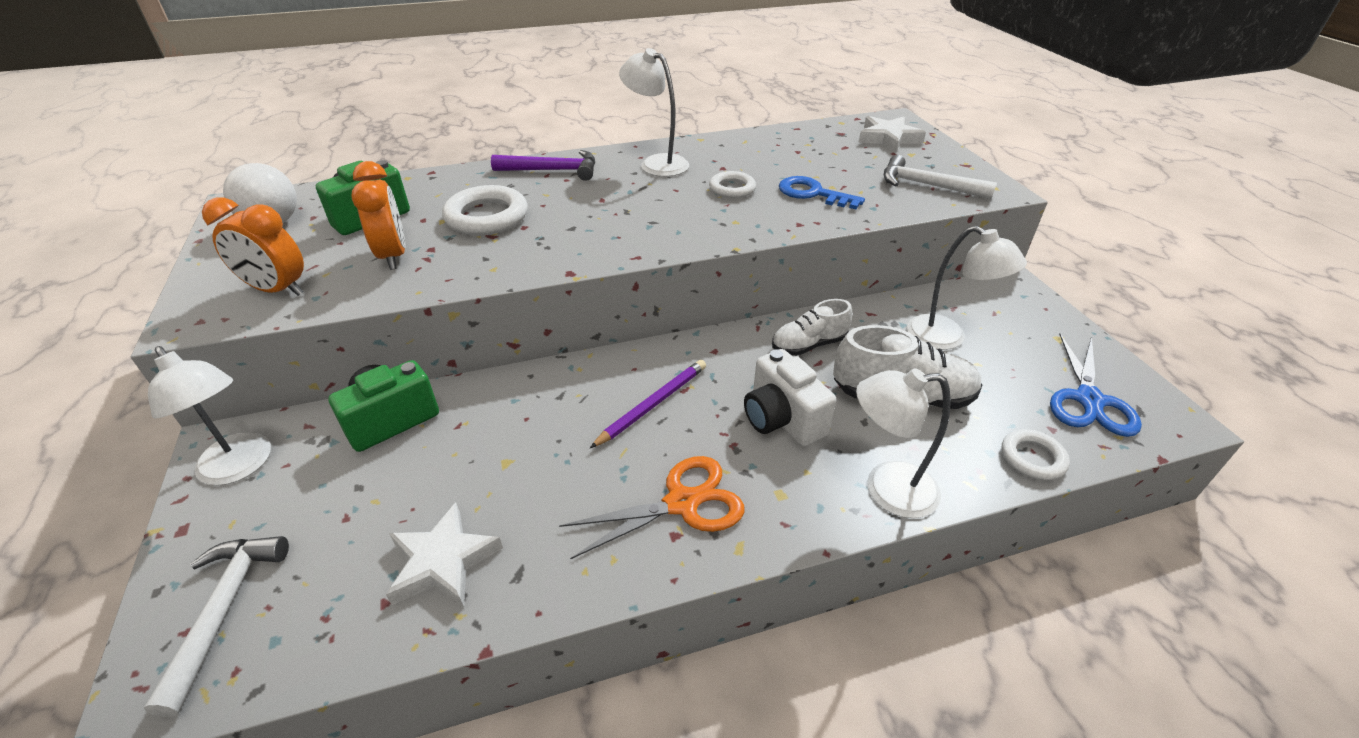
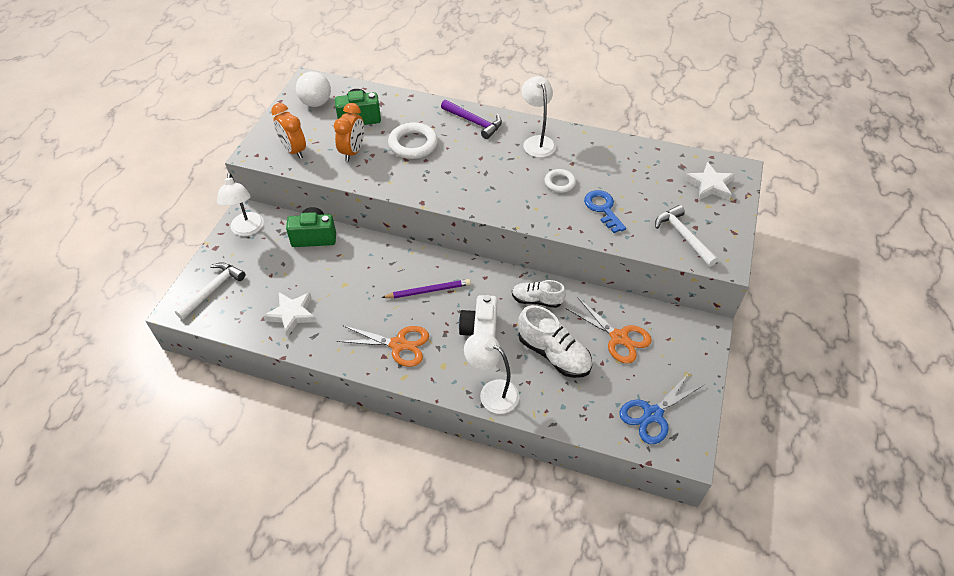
camera: 35 degrees right, 10 degrees up
(947, 338) = (619, 337): white lamp -> orange scissors
(1032, 458) = (580, 421): white ring -> none

